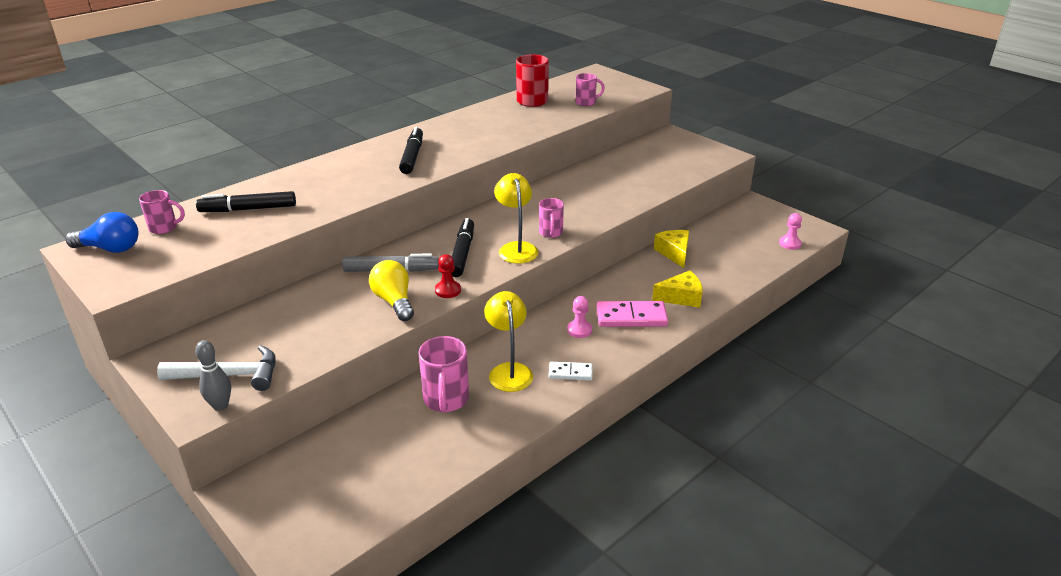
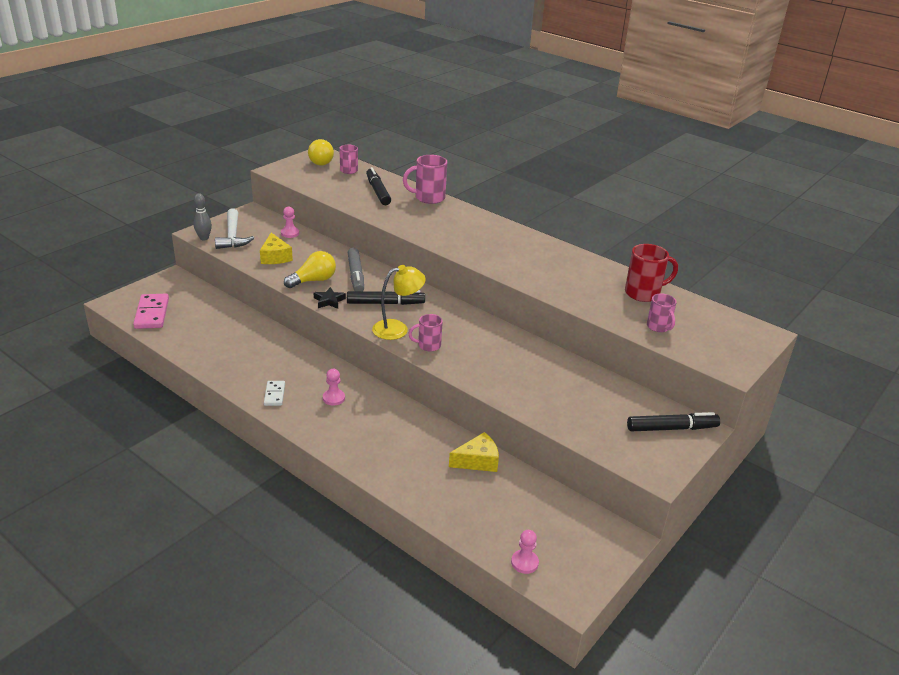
camera: 80 degrees right, 0 degrees up
(110, 249) = (321, 161): blue light bulb -> yellow light bulb
(249, 321) = (290, 233): none -> pink pawn
(412, 156) = (483, 241): black marker -> black marker (671, 428)
(446, 400) = (246, 339): pink mug -> pink mug (428, 198)
(448, 290) = (329, 301): red pawn -> black star
(509, 371) = (278, 364): yellow lamp -> none
(631, 317) = (355, 428): pink domino -> pink domino (152, 313)
(681, 297) = (392, 462): yellow cheese -> yellow cheese (275, 257)

